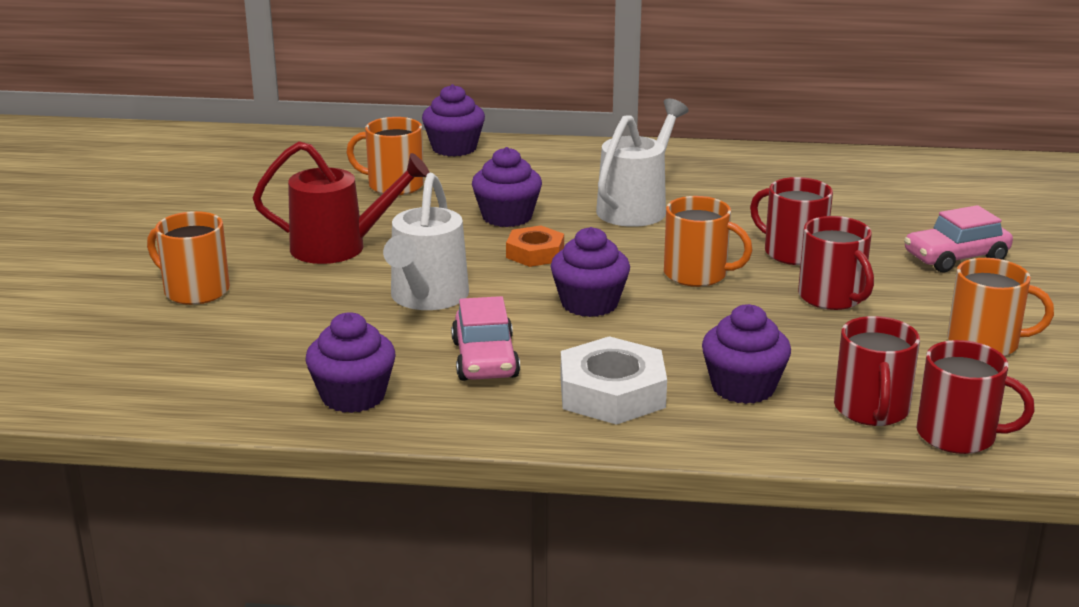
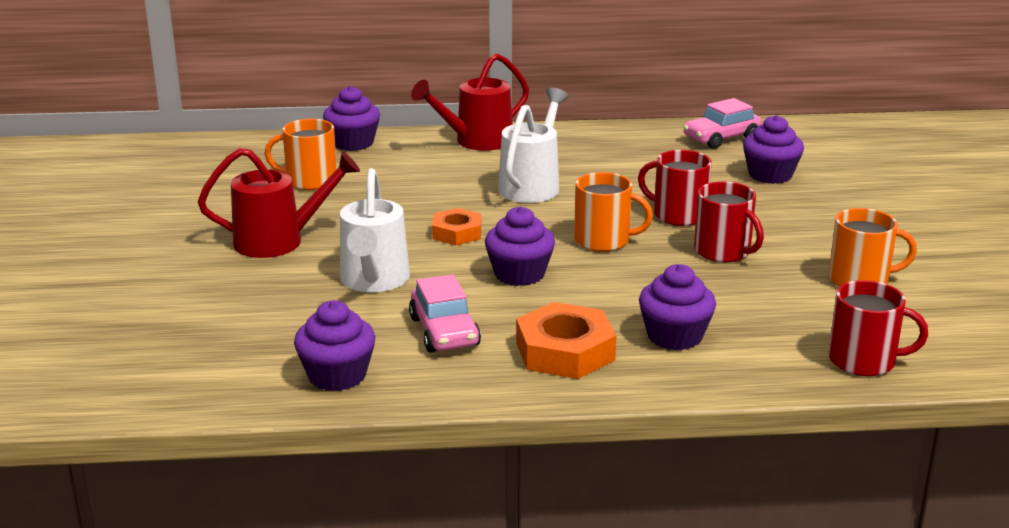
camera: 10 degrees left, 0 degrees up
(195, 290) = (157, 292): orange mug -> none
(507, 217) = (421, 202): purple cupcake -> purple cupcake (770, 175)
(590, 155) = (476, 142): none -> red watering can
(612, 393) = (565, 351): white nut -> orange nut
(871, 409) = (787, 345): red mug -> none
(956, 258) = (813, 209): pink car -> pink car (721, 138)

